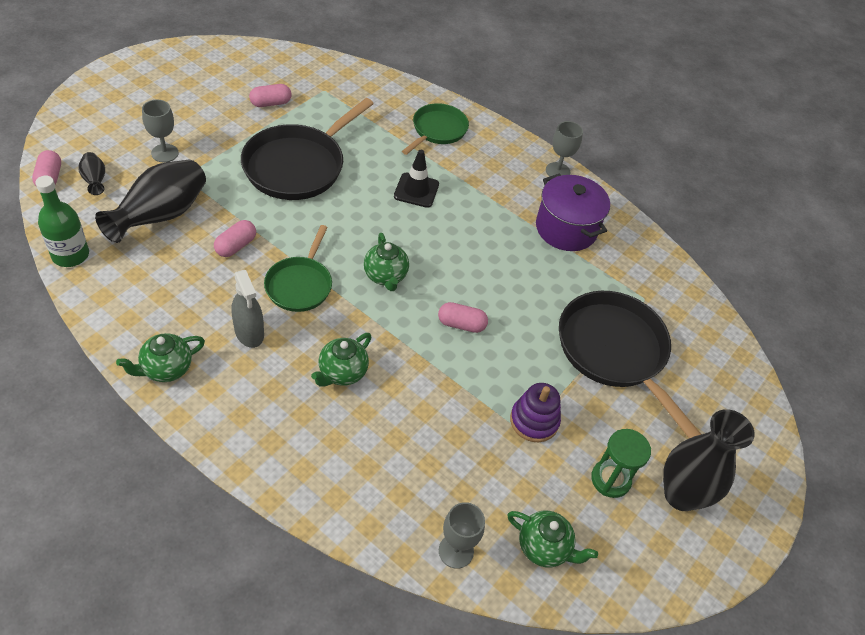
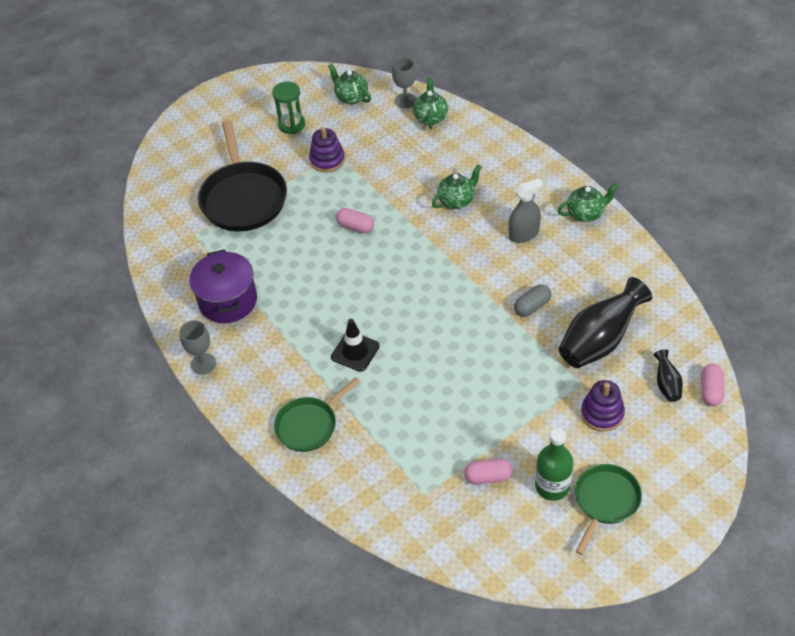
camera: 155 degrees left, 0 degrees up
(70, 255) = (674, 309): green bottle -> green bottle (552, 486)
(164, 153) = (602, 413): grey goblet -> purple stacking toy
(236, 246) = (532, 306): pink capsule -> grey capsule
(249, 332) = (524, 234): grey spray bottle -> grey spray bottle turned 75 degrees clockwise
(298, 166) = (467, 389): black pan -> none
(300, 285) = (480, 268): green pan -> green pan (605, 501)
(385, 276) = (406, 270): green teapot -> green teapot (430, 117)
(681, 495) = (250, 113): black vase -> none

